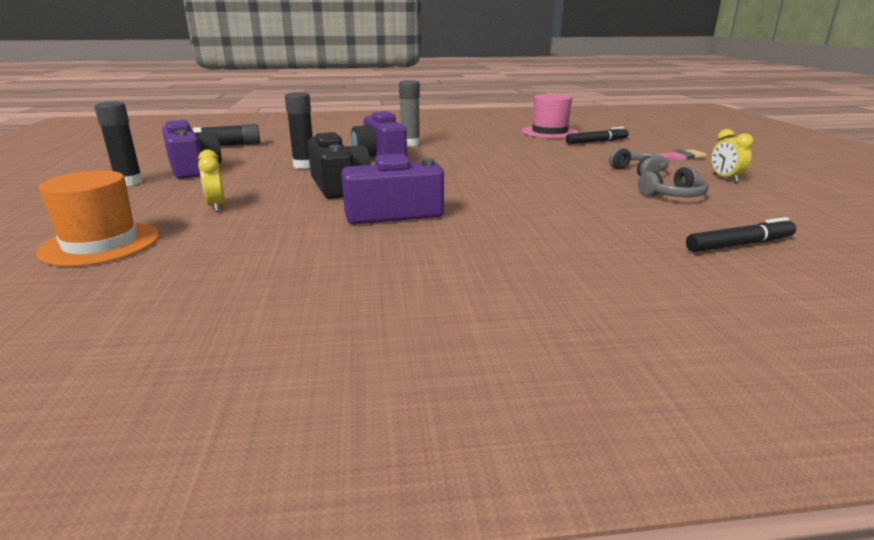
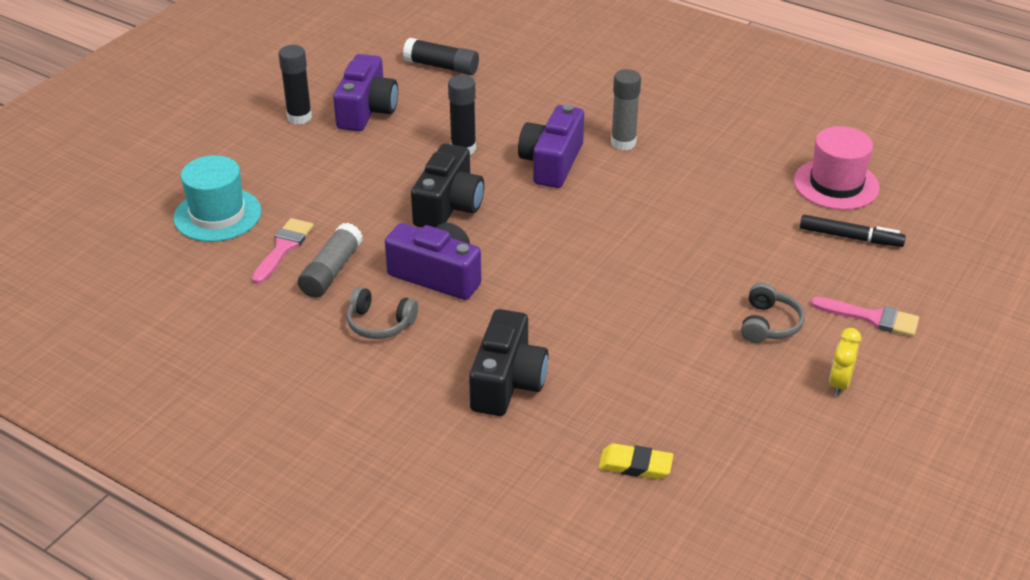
camera: 40 degrees right, 15 degrees up
(100, 244) = (217, 215): orange hat -> turquoise hat
(213, 241) = (283, 248): none -> pink brush
(216, 207) = (326, 196): yellow clock -> none
(289, 238) = (331, 271): none -> grey glue stick
(562, 241) = (507, 382): none -> black camera
(673, 195) = (721, 379): grey headphones -> grey headphones (379, 323)
(739, 245) = (635, 465): black marker -> yellow eraser

